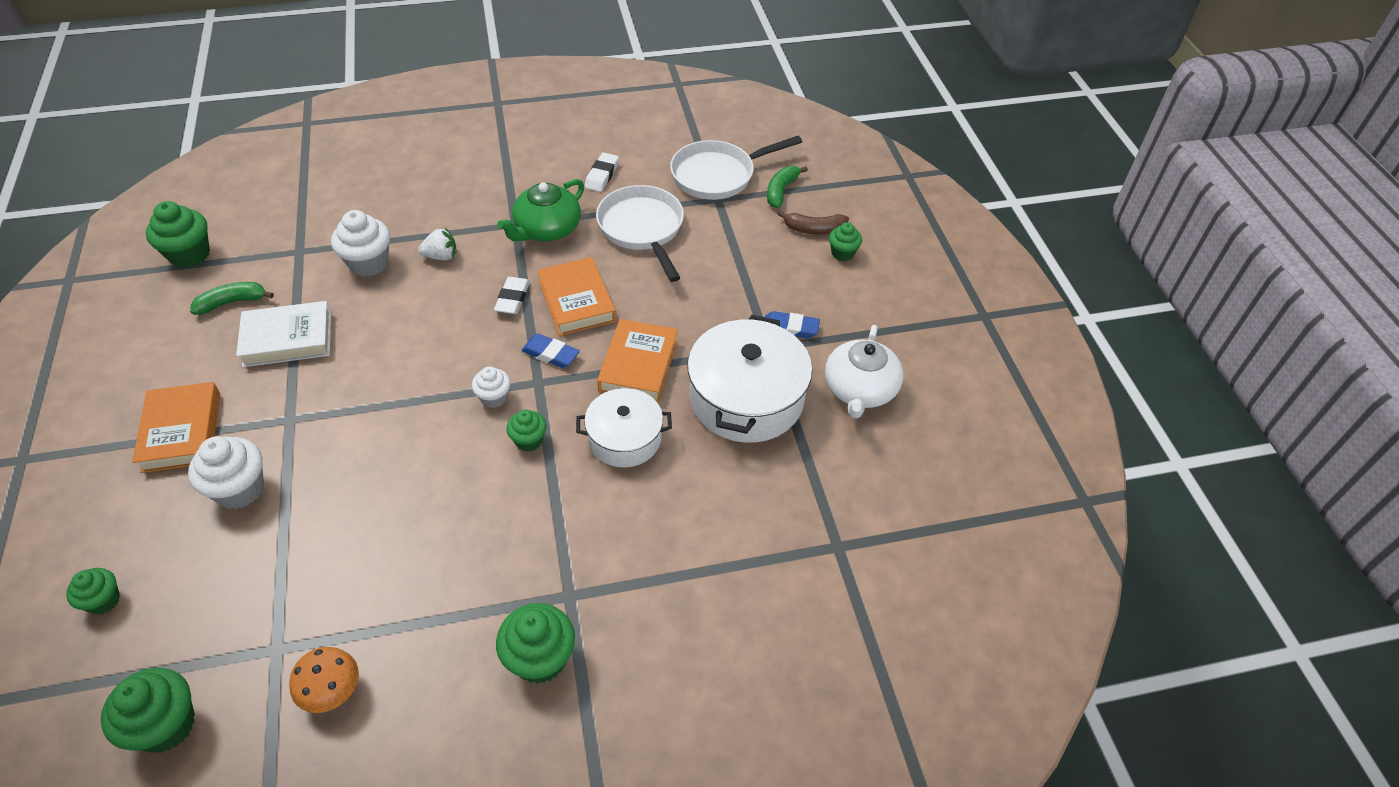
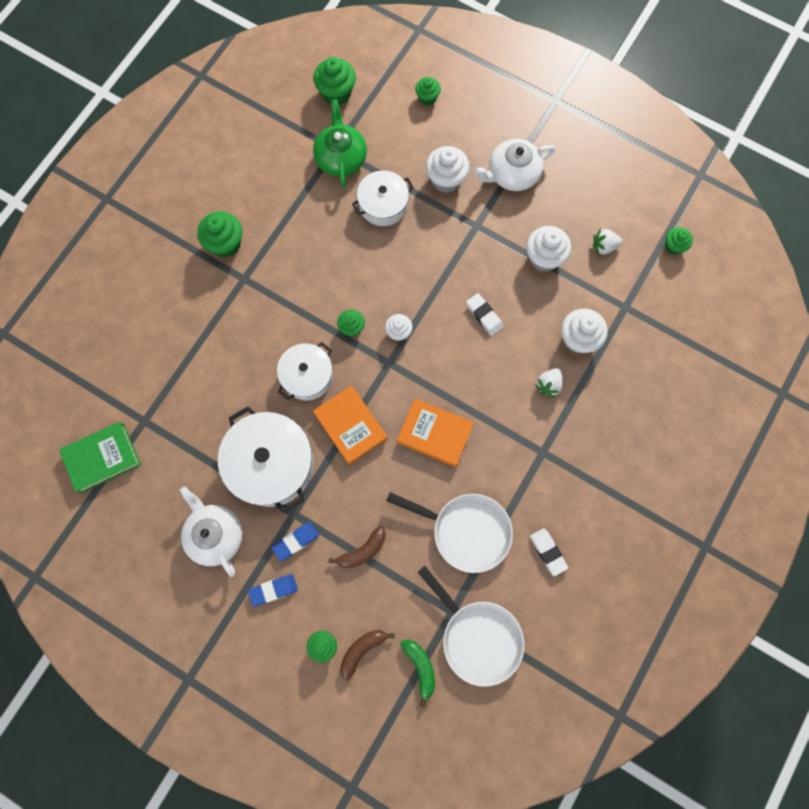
camera: 135 degrees right, 25 degrees up
(182, 432) = (512, 174): orange book -> white teapot
(189, 254) = (673, 246): green cupcake -> green cupcake, size x0.60
(232, 302) = (604, 246): green banana -> white strawberry
(288, 339) = (544, 258): white book -> white cupcake
(331, 527) = (383, 205): none -> white pot
(332, 691) = (292, 157): orange mushroom -> none
(513, 298) = (470, 399): white eraser -> white eraser (484, 315)
(547, 229) = (520, 468): green teapot -> green teapot (341, 157)
(551, 354) = (404, 385): blue eraser -> blue eraser (273, 590)
(717, 175) = (477, 637): white pan -> white pan turned 120 degrees clockwise
(740, 280) = (362, 551): none -> brown banana
(918, 549) = (102, 458): none -> green book

